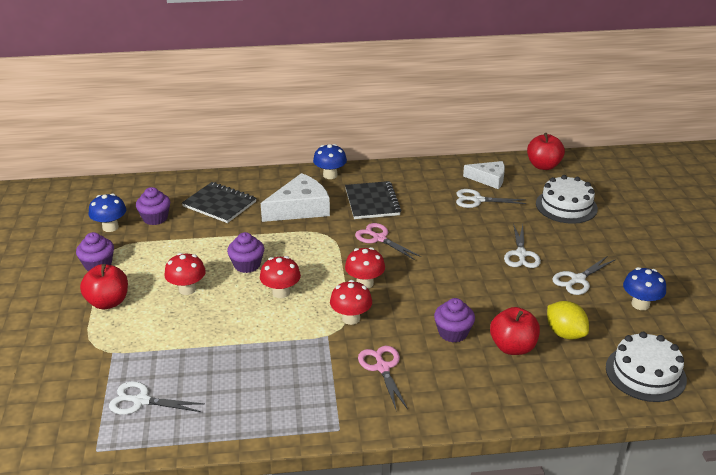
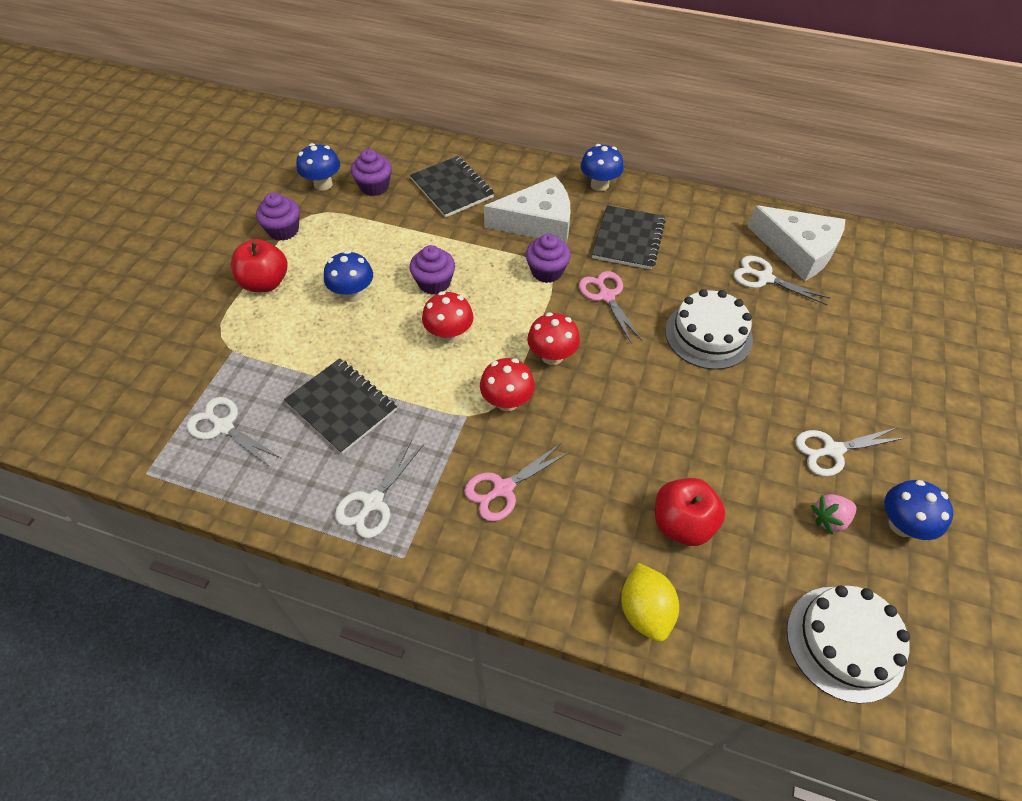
camera: 25 degrees right, 20 degrees up
(187, 289) = (353, 294): red mushroom -> blue mushroom
(229, 359) = (341, 407): none -> black notebook
(382, 368) = (503, 488): pink scissors -> pink scissors turned 135 degrees counterclockwise
(453, 333) = (618, 471): purple cupcake -> purple cupcake (547, 271)
(489, 179) = (798, 250): white cheese -> white cheese, size x1.58
(521, 254) = (776, 382): white scissors -> white scissors (373, 502)
(543, 166) = (886, 251): red apple -> none
(565, 333) = (765, 530): yellow lemon -> yellow lemon (645, 611)
(566, 206) = (883, 326): white cake -> white cake (708, 335)
(598, 315) = (829, 519): none -> pink strawberry

